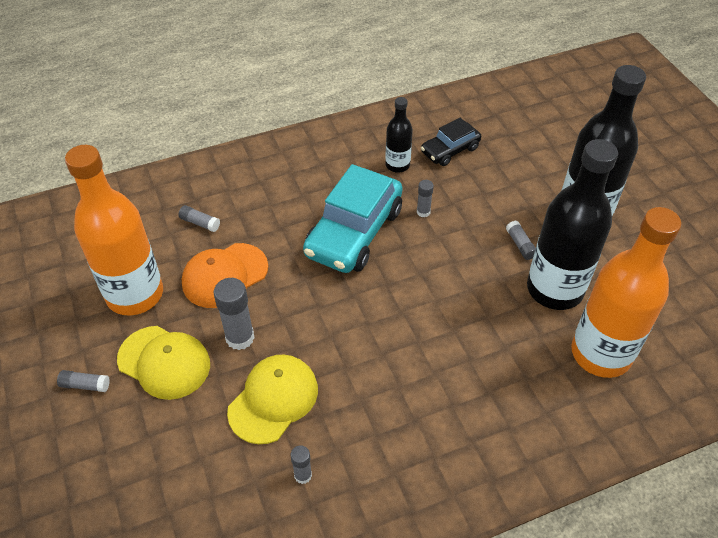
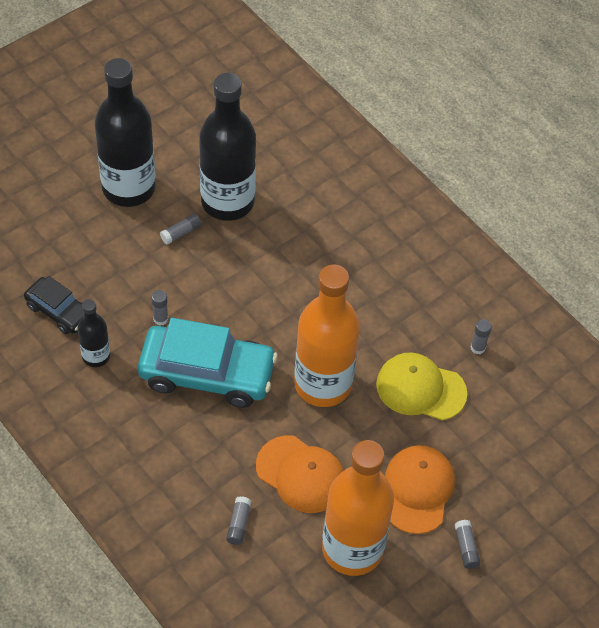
camera: 110 degrees left, 5 degrees up
(164, 362) = (417, 490): yellow cap -> orange cap
(240, 338) = (368, 436): grey glue stick -> none
(601, 353) = (287, 165): orange bottle -> orange bottle (323, 384)

